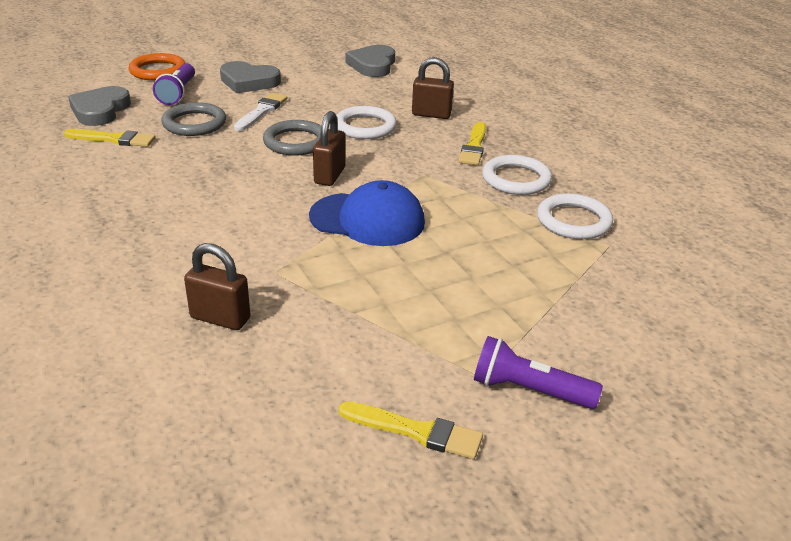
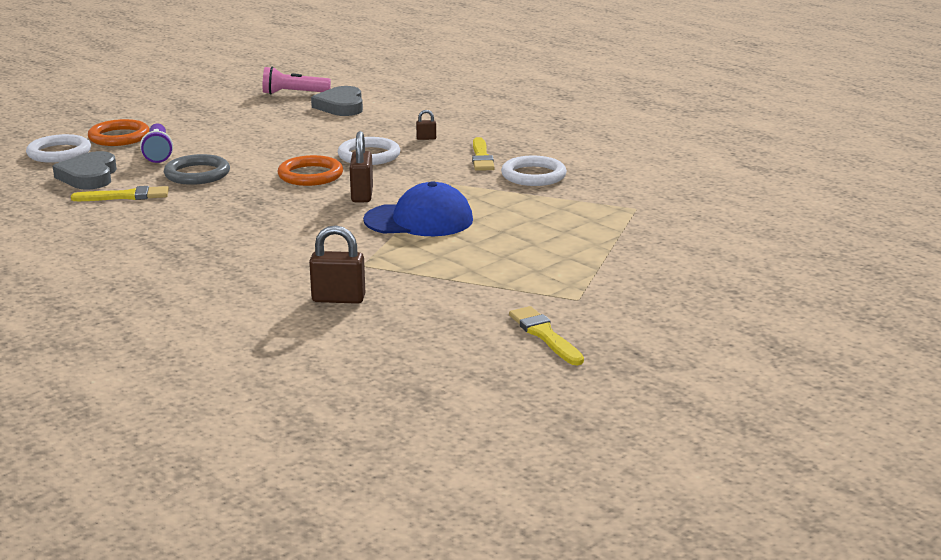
camera: 15 degrees left, 10 degrees down
(248, 82) = (224, 135): grey heart -> none
(262, 111) = (257, 156): white brush -> none
(296, 142) = (310, 175): grey ring -> orange ring
(339, 45) = (294, 93): none -> pink flashlight
(416, 431) = (544, 335): yellow brush -> yellow brush turned 120 degrees counterclockwise
(431, 114) = (426, 138): brown padlock -> brown padlock, size x0.51
(529, 390) = (617, 301): purple flashlight -> none
(573, 221) = (598, 197): white ring -> white ring (59, 153)

